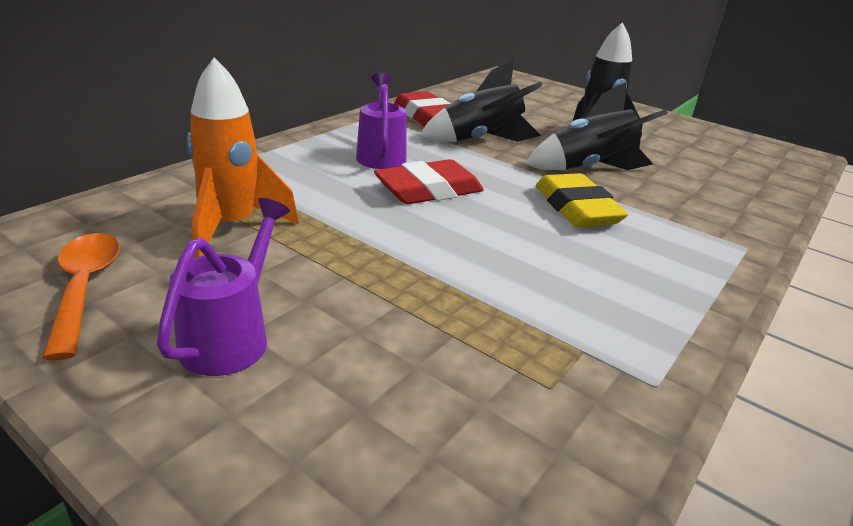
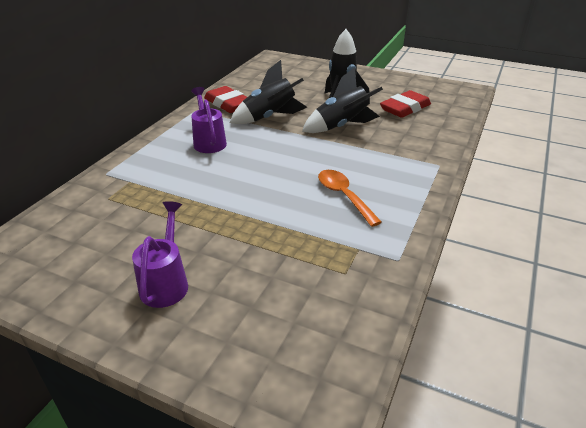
camera: 10 degrees left, 5 degrees up
(84, 288) = (66, 272): orange spoon -> orange spoon (343, 196)
(232, 227) = (136, 214): orange rocket -> none
(429, 190) = (247, 163): red eraser -> red eraser (405, 108)
(576, 208) = (339, 158): yellow eraser -> none

